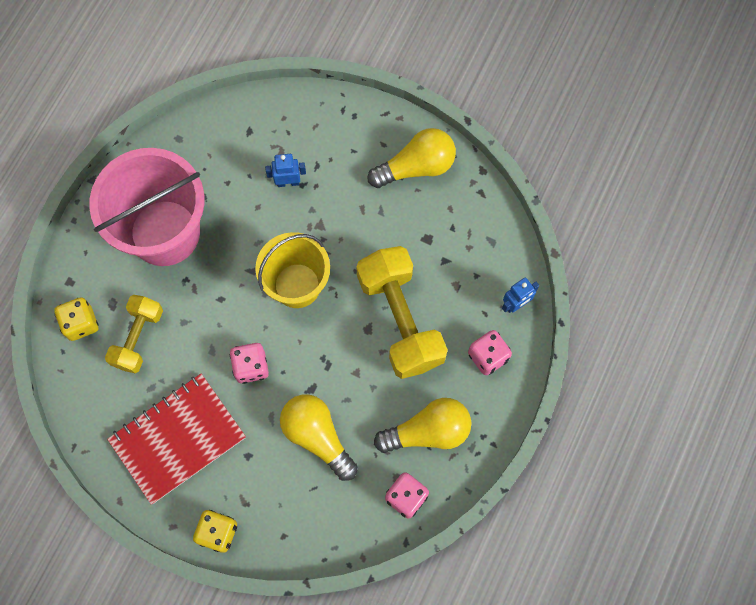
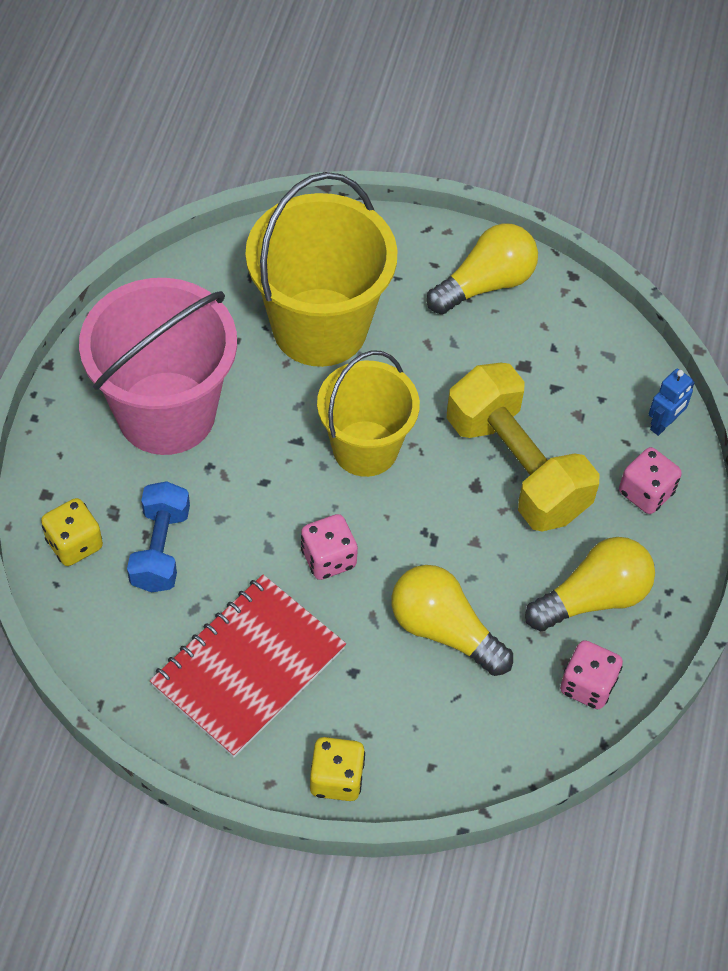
camera: 15 degrees left, 15 degrees down
(138, 338) = (160, 549): yellow dumbbell -> blue dumbbell
(288, 182) = (320, 327): blue robot -> yellow bucket

